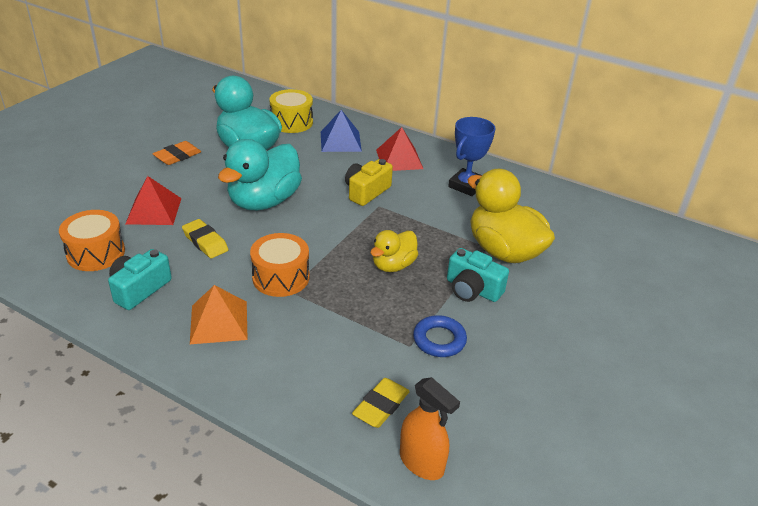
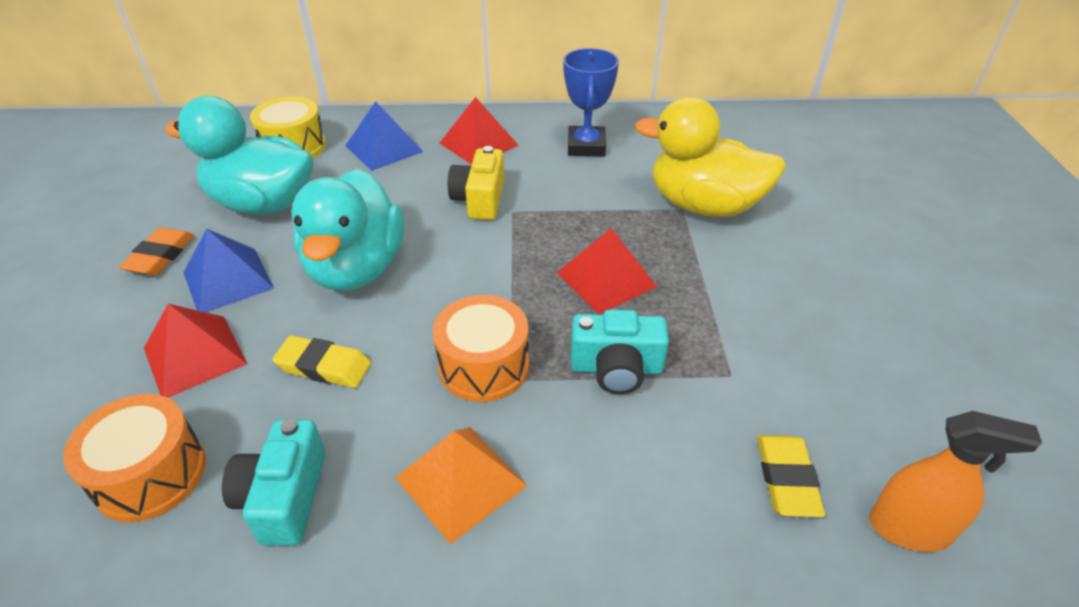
camera: 30 degrees left, 5 degrees up
(198, 181) = (228, 280): none -> blue pyramid
(393, 265) = (606, 279): yellow duck -> red pyramid
(439, 340) = (754, 349): blue ring -> none
(472, 289) = (721, 267): turquoise camera -> turquoise camera (616, 368)

